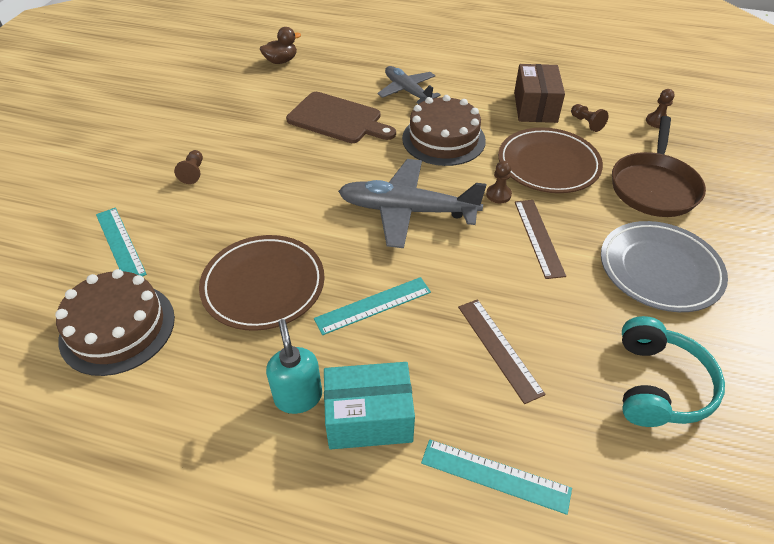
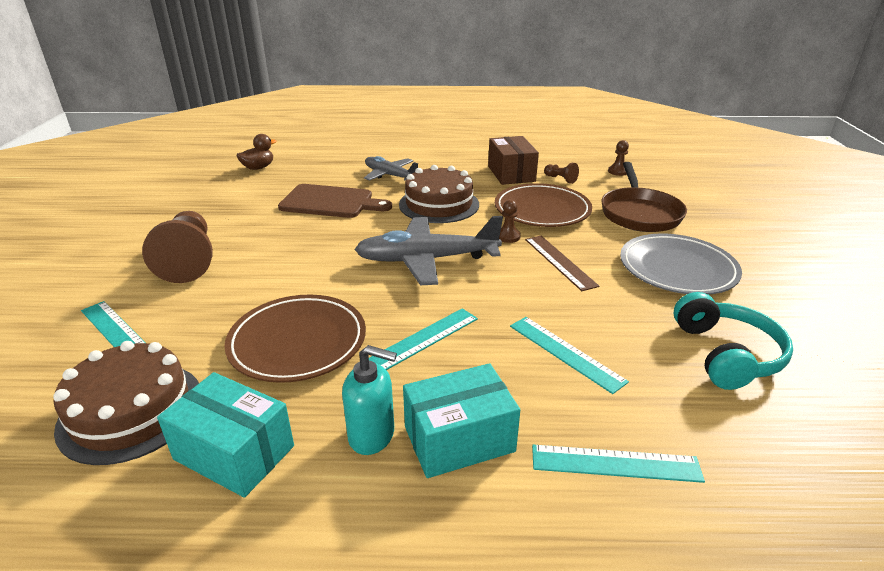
camera: 15 degrees left, 15 degrees down
(186, 387) = (234, 452): none -> turquoise box
(193, 173) = (189, 260): brown pawn -> brown pawn, size x2.27
(298, 397) = (372, 435): turquoise soap dispenser -> turquoise soap dispenser turned 135 degrees clockwise
(499, 348) = (565, 353): brown ruler -> turquoise ruler

